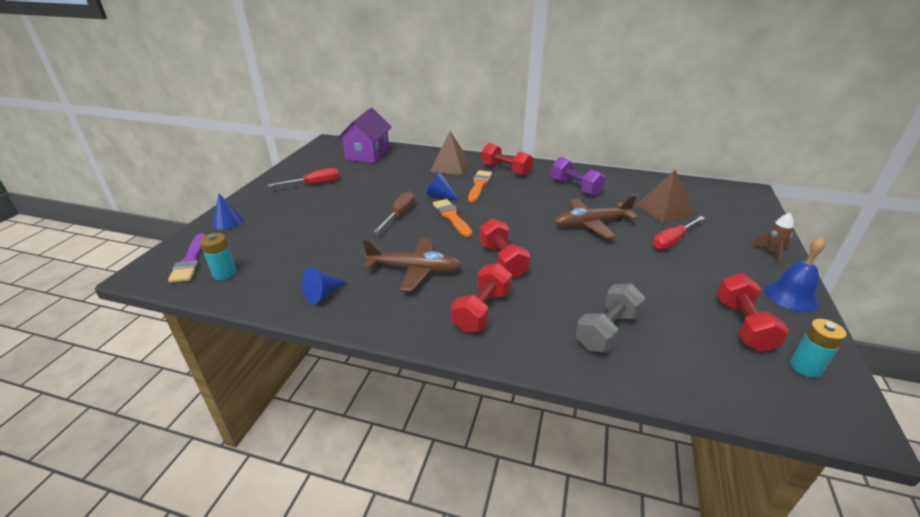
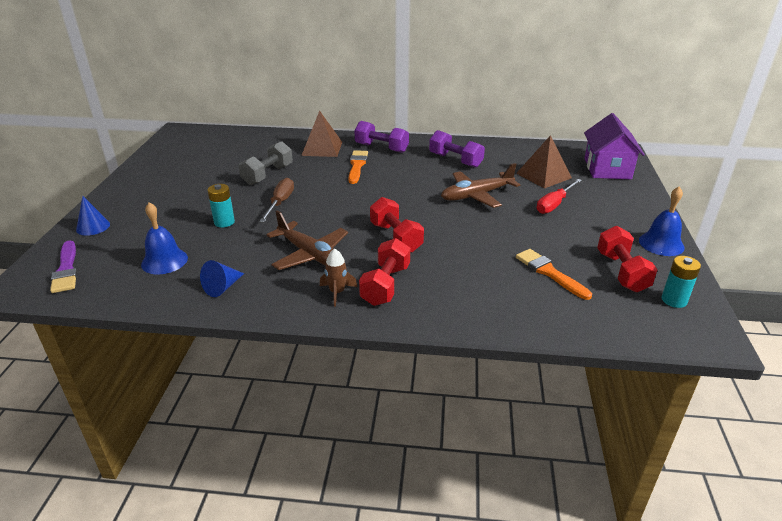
camera: 10 degrees left, 0 degrees up
(224, 273) = (110, 278): turquoise battery -> turquoise battery (224, 222)
(278, 261) = (164, 261): none -> blue bell
(314, 184) = (177, 178): red screwdriver -> none
(367, 154) = (227, 141): purple house -> purple house (607, 168)
(415, 270) = (311, 255): brown plane -> brown plane turned 45 degrees clockwise
(440, 196) = (319, 180): blue cone -> none
(451, 216) = (335, 200): orange brush -> orange brush (549, 273)
(505, 170) = (381, 148): red dumbbell -> purple dumbbell
(607, 330) = (504, 290): grey dumbbell -> grey dumbbell (267, 175)
(771, 252) = (643, 207): brown rocket -> brown rocket (337, 292)

